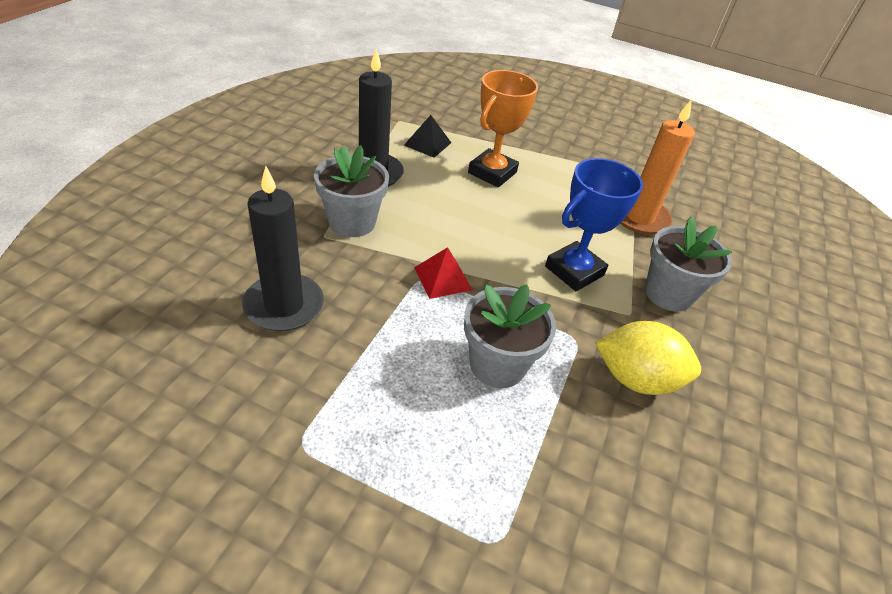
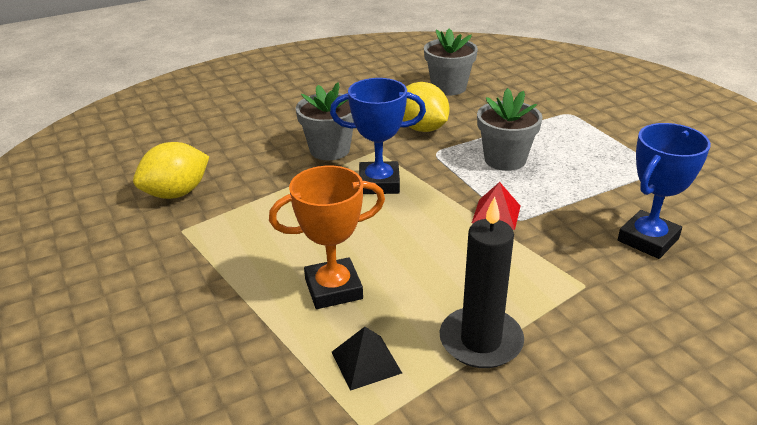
camera: 135 degrees left, 10 degrees down
(284, 305) = (648, 240): black candle -> blue trophy
(352, 222) = (547, 288): grey flower pot -> grey flower pot (448, 87)
(639, 217) = (255, 196): orange candle -> none
(689, 198) = (176, 193): none -> yellow lemon

